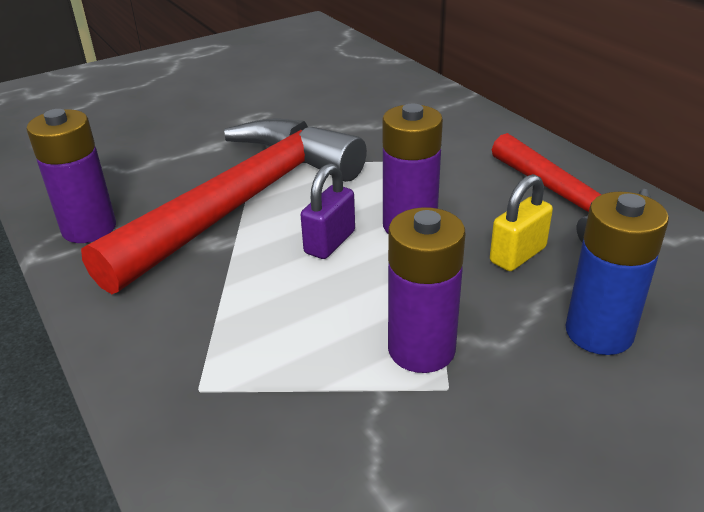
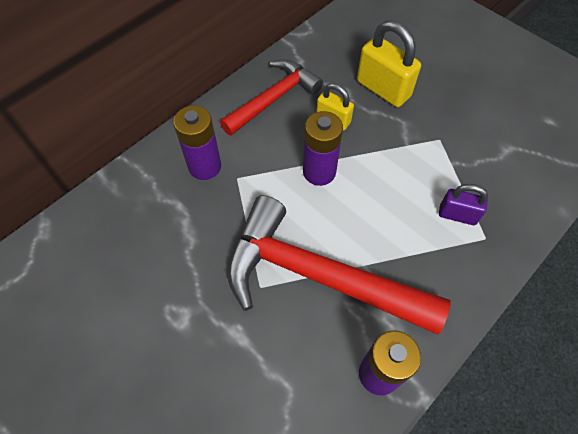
camera: 105 degrees left, 25 degrees up
(330, 242) = (348, 210): purple padlock -> purple padlock (457, 215)
(421, 349) = (420, 152): purple battery -> purple battery (205, 166)
(599, 332) = (383, 89): blue battery -> yellow padlock

